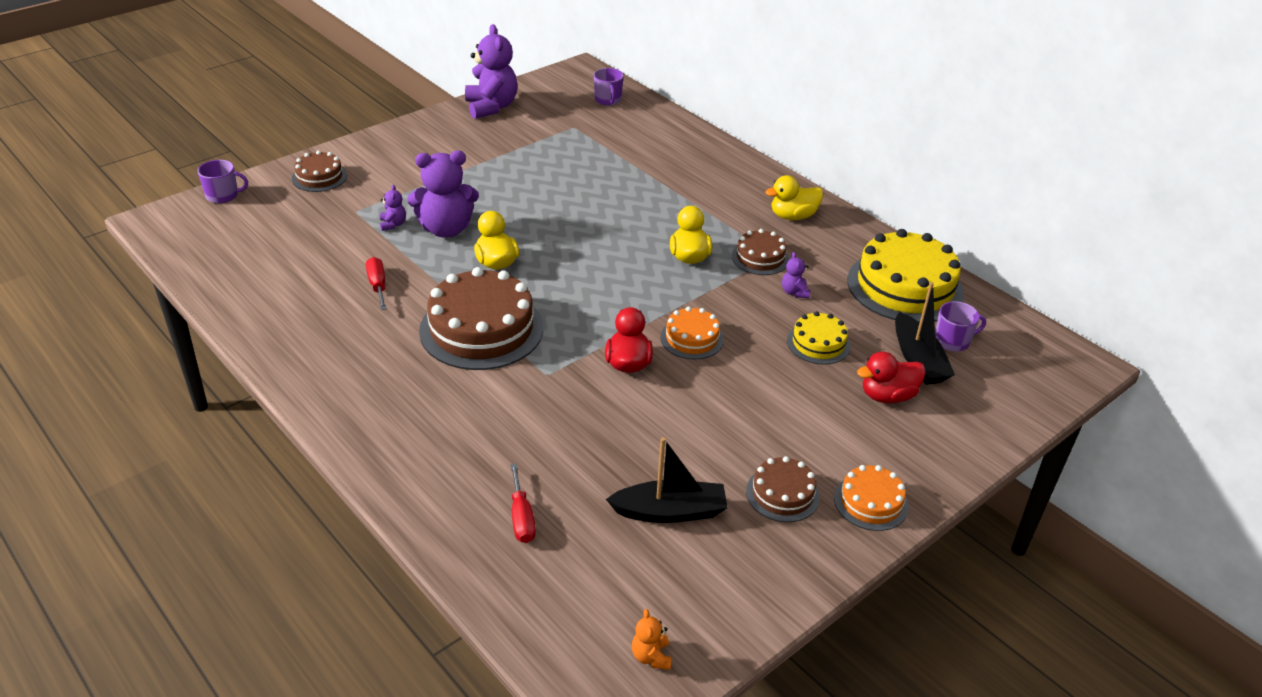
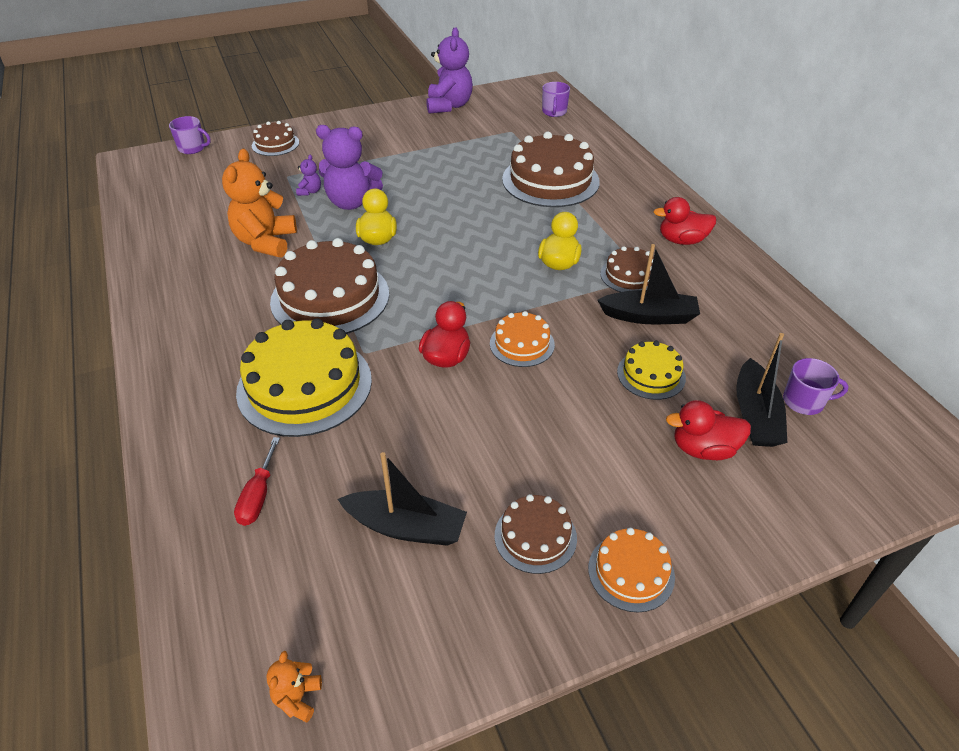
camera: 20 degrees right, 5 degrees up
(378, 285) = (265, 242): red screwdriver -> orange teddy bear
(640, 175) = (550, 180): none -> brown cake
(793, 216) = (682, 240): yellow duck -> red duck
(794, 292) = (649, 316): purple teddy bear -> black boat
(905, 286) = (772, 331): yellow cake -> yellow cake (304, 385)

